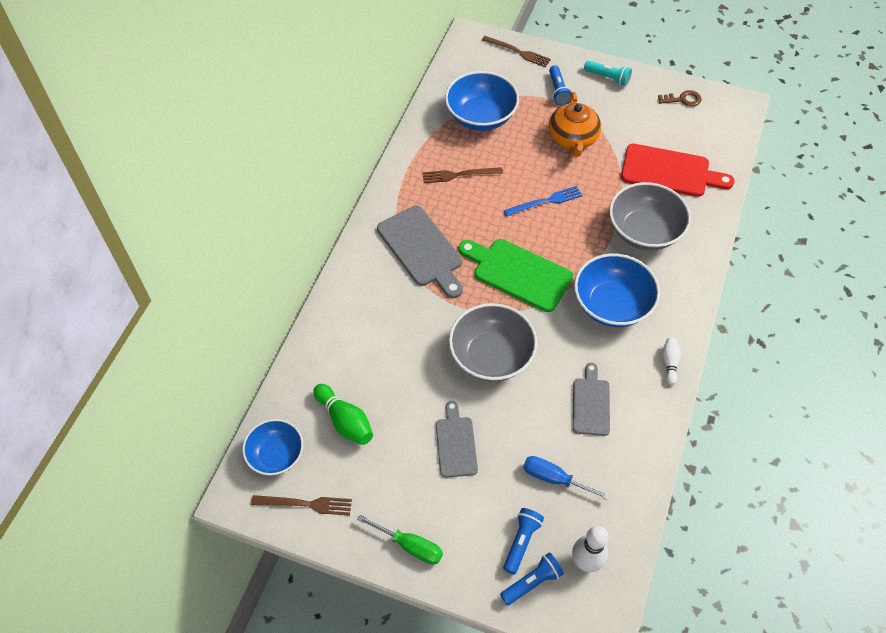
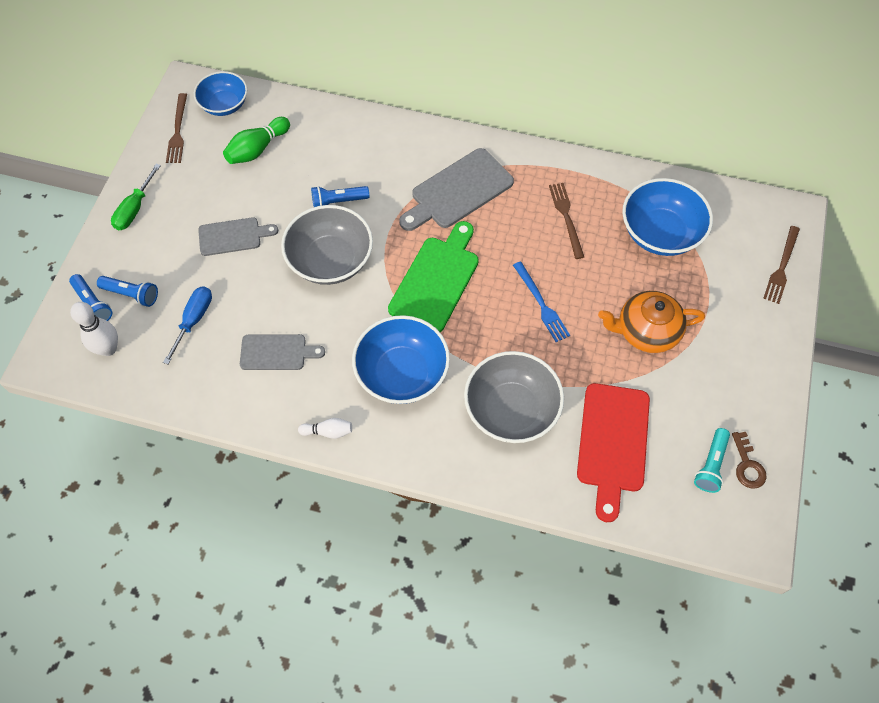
camera: 85 degrees right, 5 degrees up
(558, 91) = (723, 313): blue flashlight -> blue flashlight (338, 202)
(608, 78) = (763, 372): turquoise flashlight -> turquoise flashlight (710, 465)

